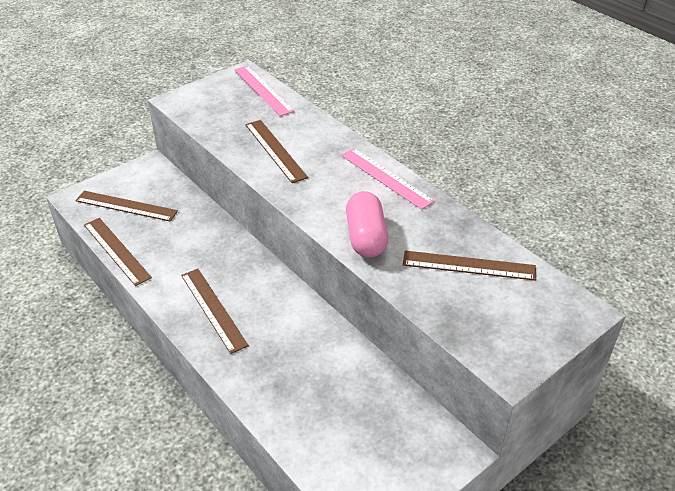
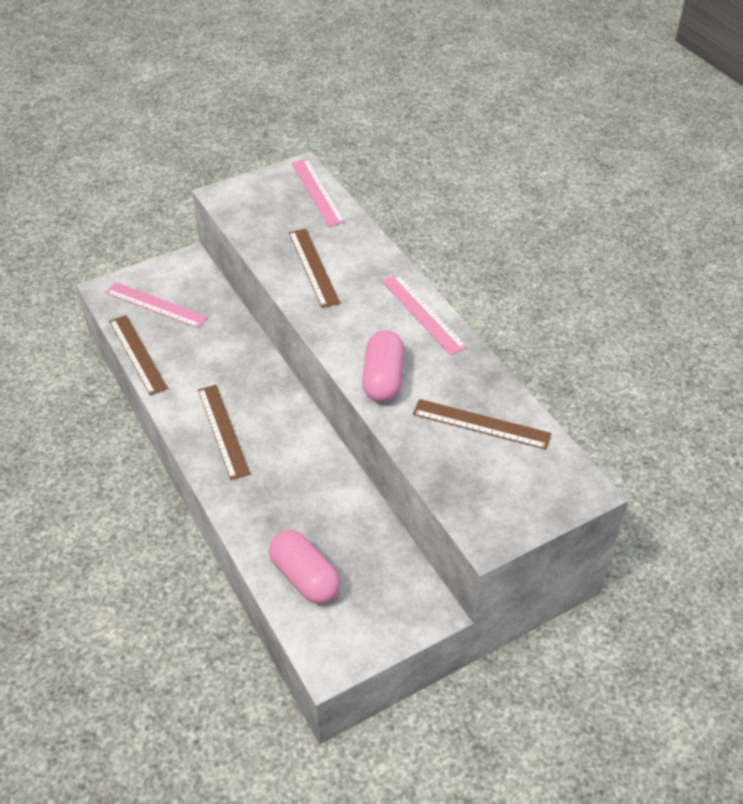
camera: 10 degrees right, 5 degrees up
(126, 206) = (156, 305): brown ruler -> pink ruler
(325, 437) = (305, 577): none -> pink capsule

